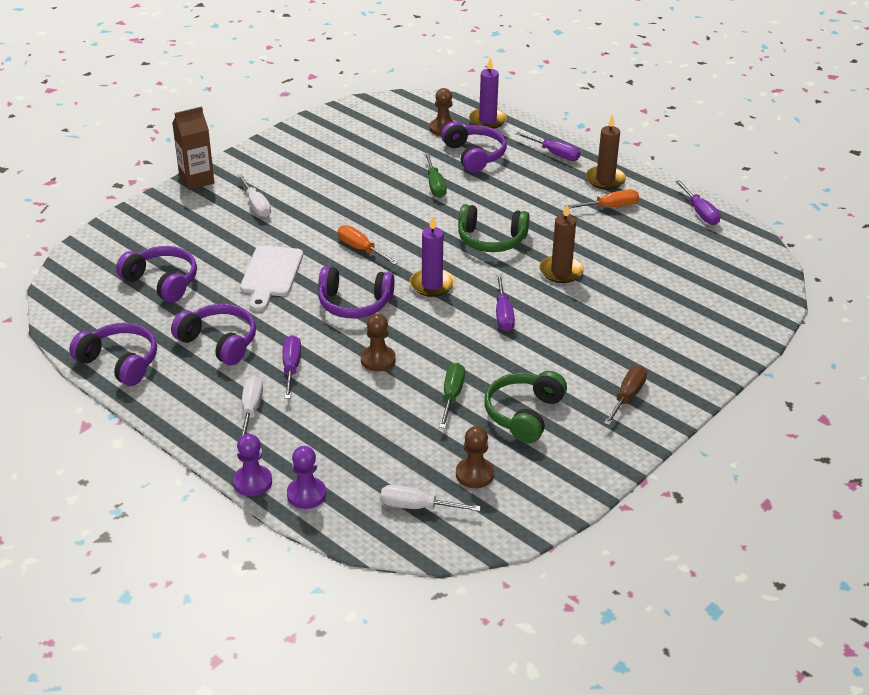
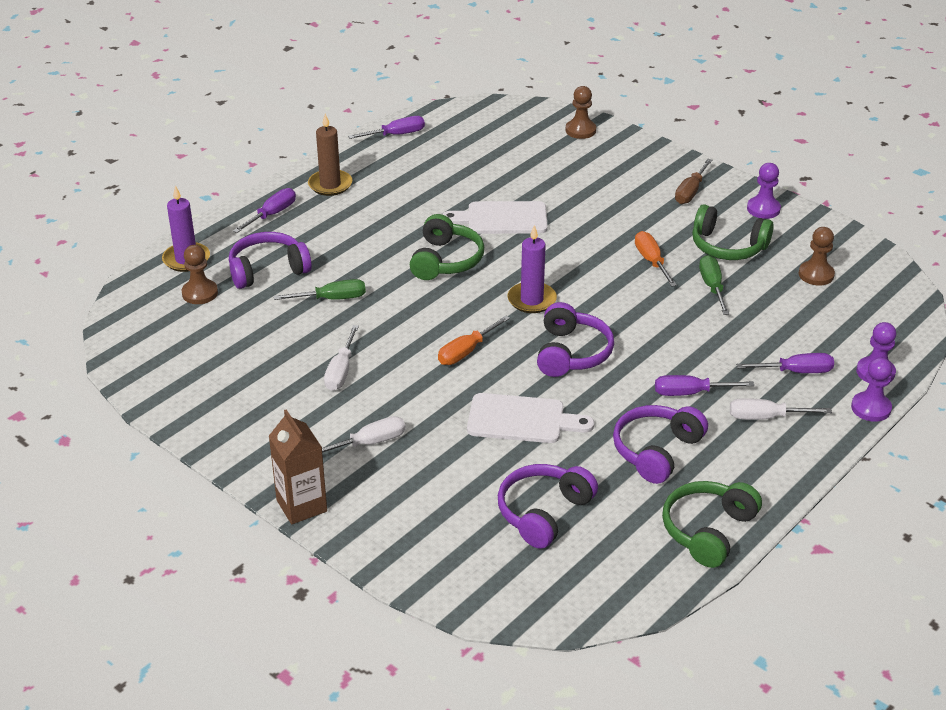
camera: 90 degrees left, 0 degrees up
(120, 362) = (708, 531): purple headphones -> green headphones
(378, 360) = (666, 334): brown pawn -> brown pawn (580, 130)
(418, 507) = (868, 306): white screwdriver -> white screwdriver (341, 371)
(451, 396) = (712, 287): green screwdriver -> green screwdriver turned 75 degrees clockwise
(503, 314) = (578, 255): purple screwdriver -> purple screwdriver (795, 372)
(561, 271) = (502, 219): brown candle -> white cutting board
(599, 449) = (763, 209): none -> purple pawn
(609, 207) = (384, 185): orange screwdriver -> orange screwdriver (651, 261)
(627, 397) = (690, 191): brown screwdriver -> brown screwdriver turned 90 degrees counterclockwise

